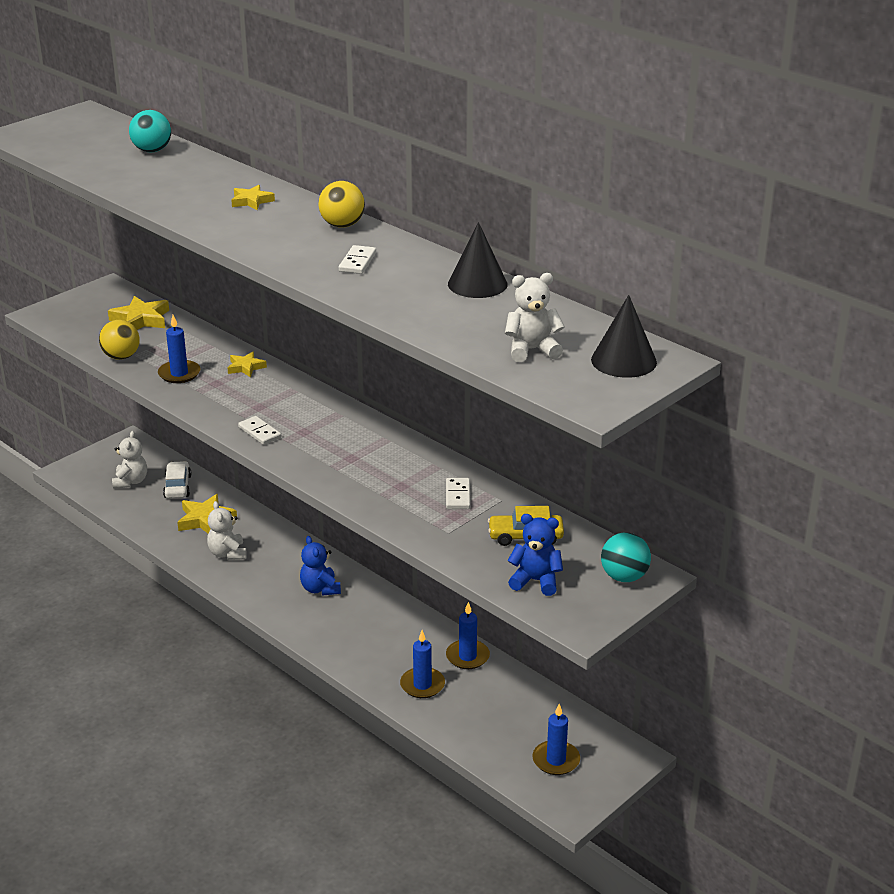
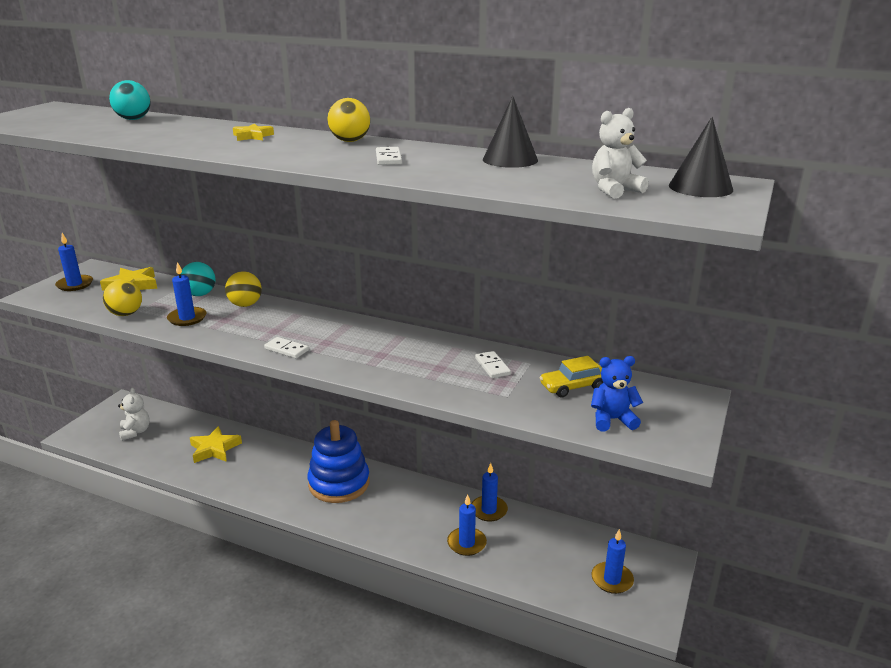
camera: 20 degrees left, 5 degrees down
(84, 308) = (75, 284): none -> blue candle
(178, 486) = (179, 428): white car -> none
(227, 553) = (245, 472): white teddy bear -> none
(246, 367) = (245, 305): yellow star -> yellow ball
(320, 589) = (339, 483): blue teddy bear -> blue stacking toy
(624, 577) = (678, 401): turquoise ball -> turquoise ball (200, 294)

